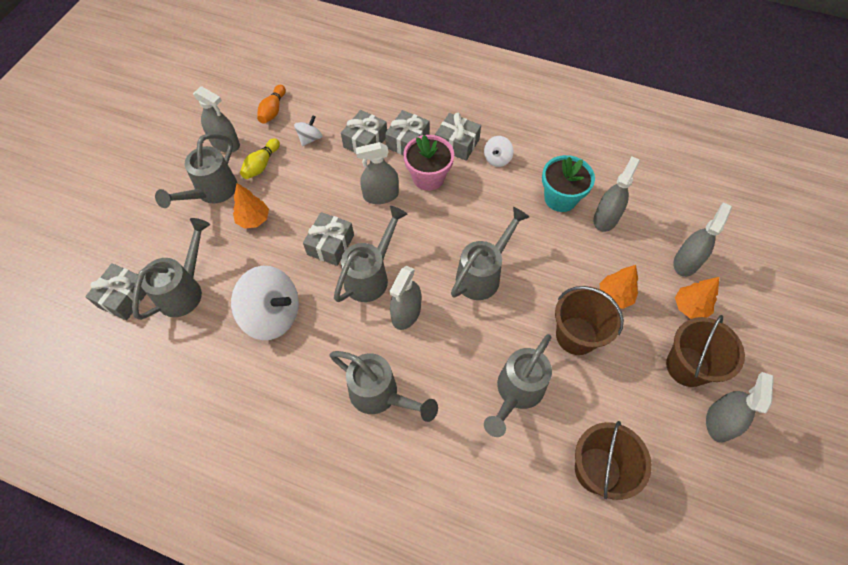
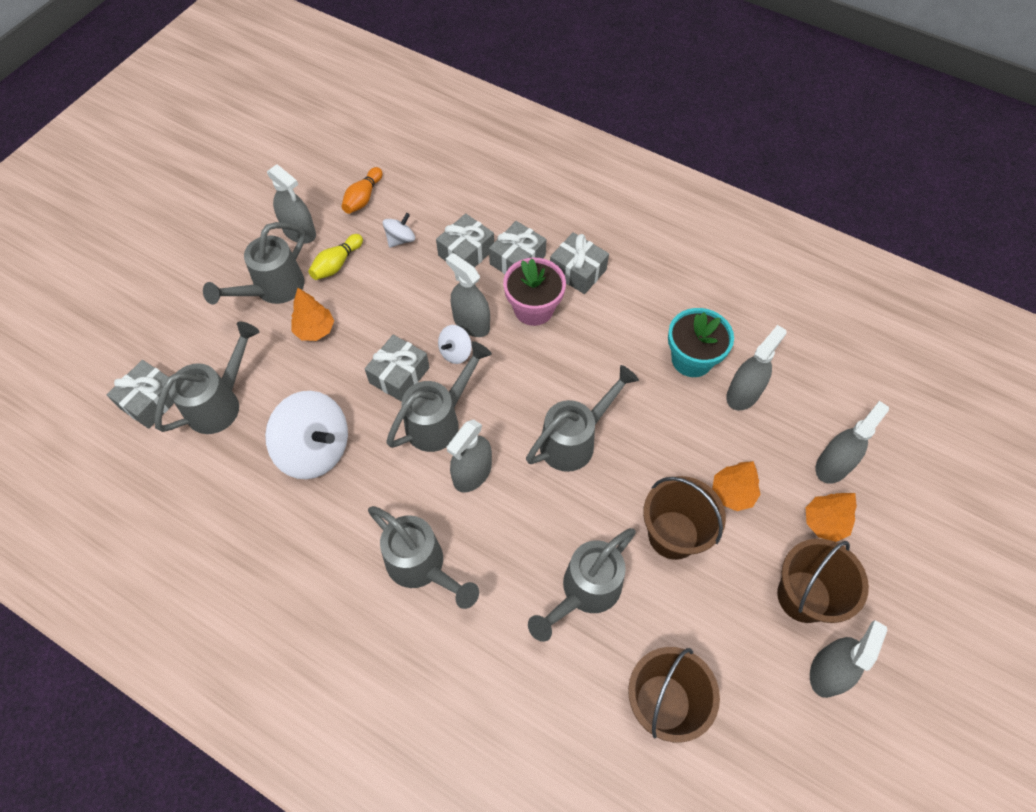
camera: 10 degrees right, 0 degrees up
(381, 195) = (471, 323): grey spray bottle -> grey spray bottle turned 45 degrees clockwise
(497, 159) = (623, 297): white spinning top -> white spinning top (455, 352)

